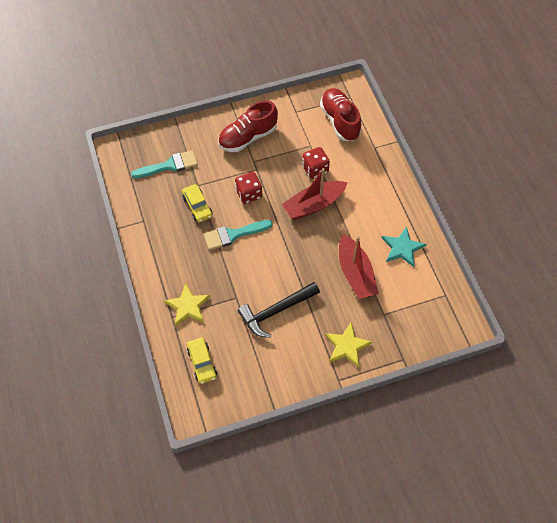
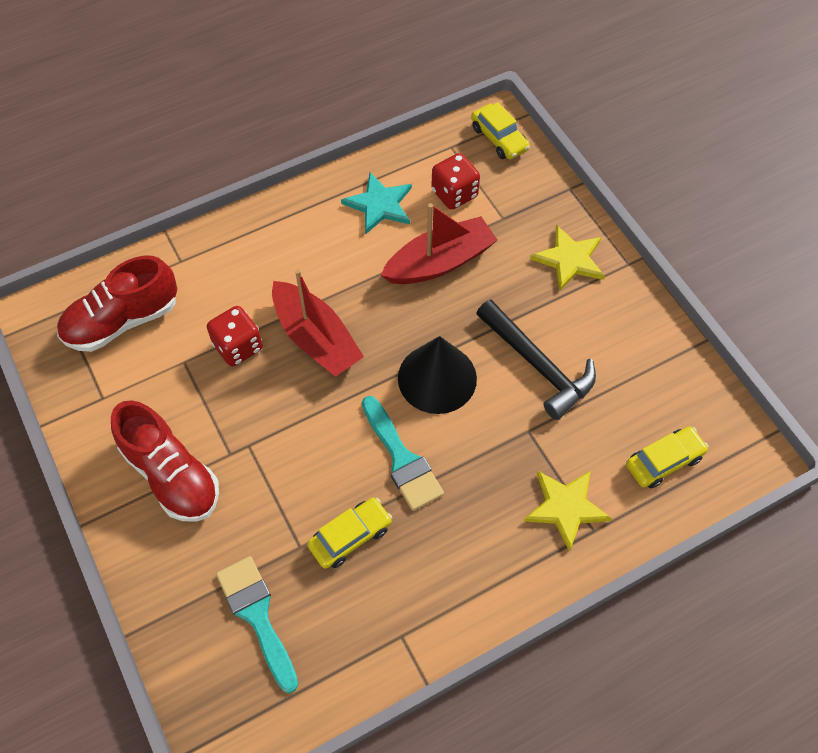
camera: 100 degrees left, 0 degrees up
(249, 194) = (308, 449): red dice -> red dice (454, 194)
(278, 259) = (437, 378): none -> black cone
(450, 325) = (499, 138): none -> yellow car

